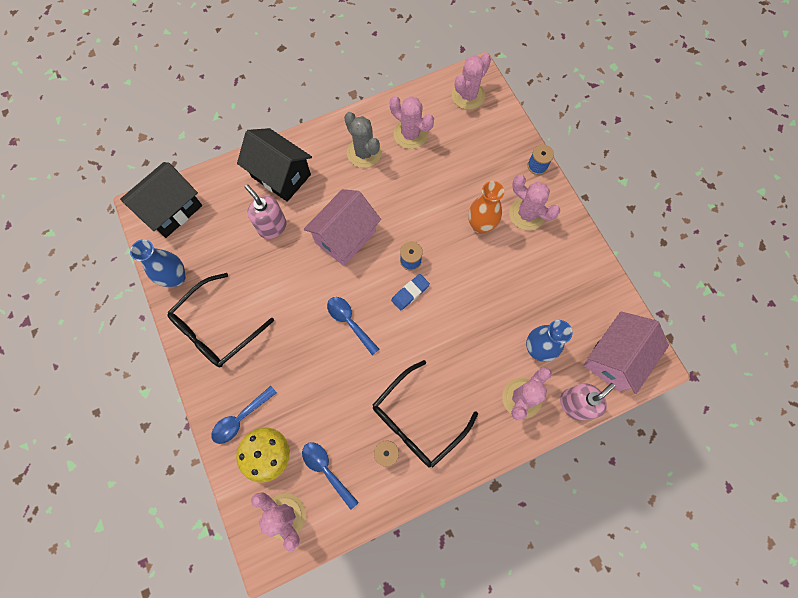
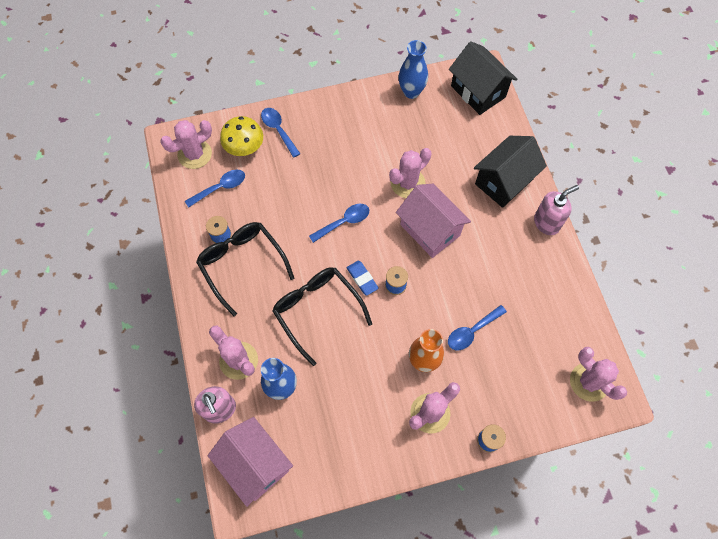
camera: 100 degrees right, 5 degrees down
(216, 328) = (359, 118): black glasses -> black glasses (317, 310)
(272, 227) = (450, 169): pink soap dispenser -> pink soap dispenser (546, 223)
(364, 153) = (522, 260): grey cactus -> none
(410, 134) = (541, 310): pink cactus -> pink cactus (407, 183)
(443, 188) = (472, 331): none -> blue spoon

